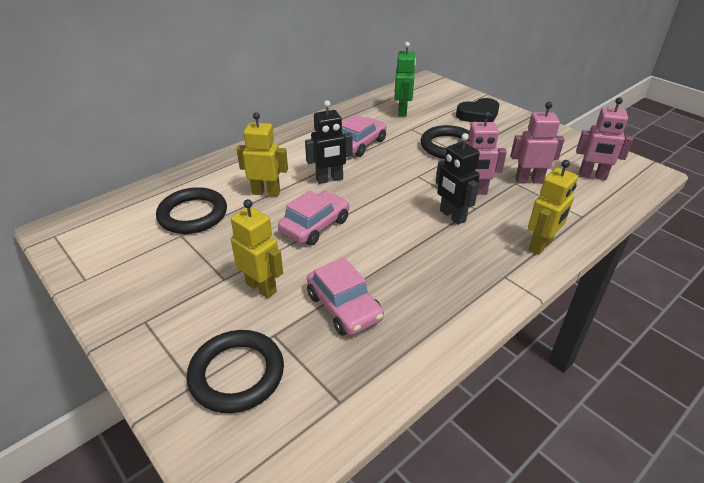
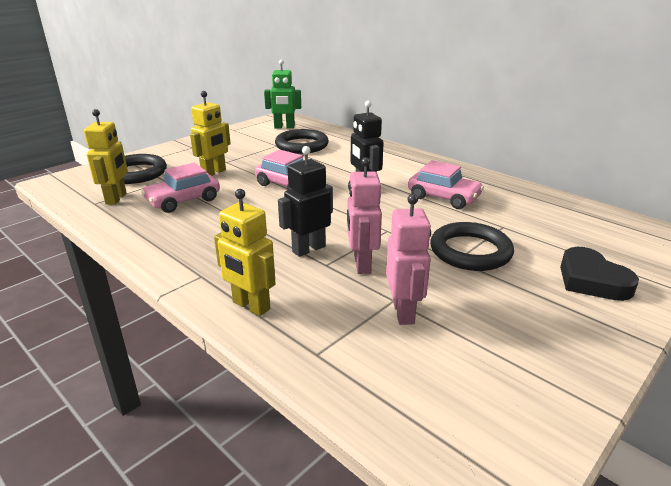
camera: 85 degrees right, 10 degrees down
(266, 192) = (336, 164): yellow robot -> yellow robot (116, 198)
(403, 111) = (549, 220): green robot -> green robot (284, 127)
(592, 176) = (443, 387): pink robot -> none

